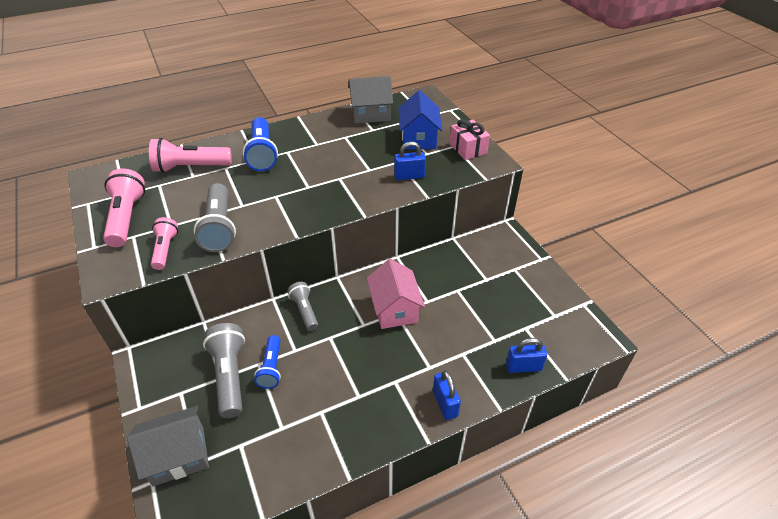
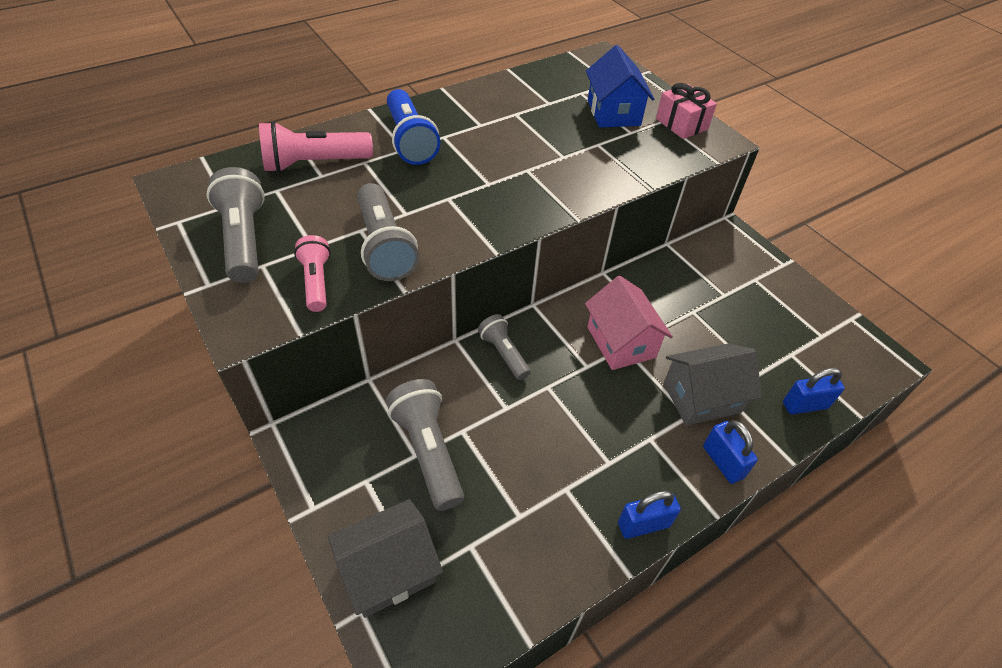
camera: 10 degrees left, 5 degrees up
(126, 218) = (244, 240): pink flashlight -> grey flashlight
(271, 368) = (482, 435): blue flashlight -> none
(370, 114) = (539, 82): grey house -> grey house (701, 398)
(409, 176) = (619, 163): blue padlock -> blue padlock (643, 525)

